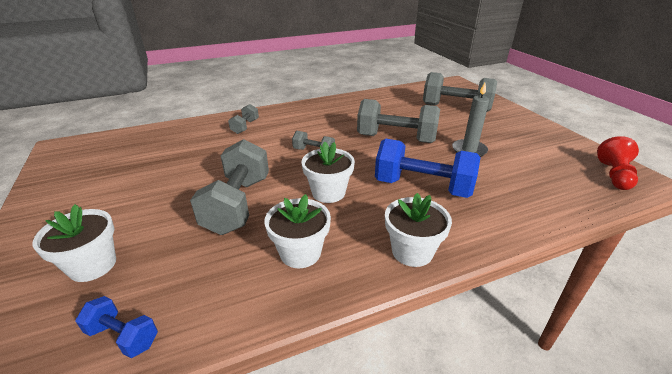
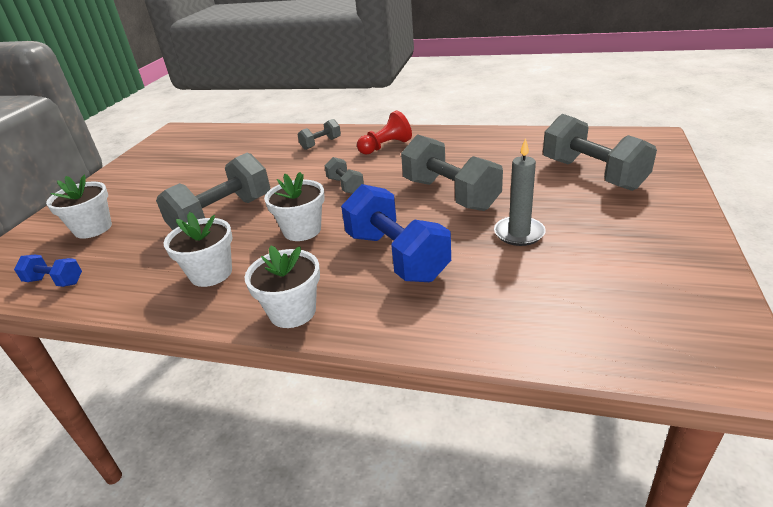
camera: 40 degrees right, 0 degrees up
(123, 336) = (55, 281): blue dumbbell -> blue dumbbell turned 45 degrees counterclockwise
(614, 175) = (692, 337): red pawn -> red pawn (386, 147)

